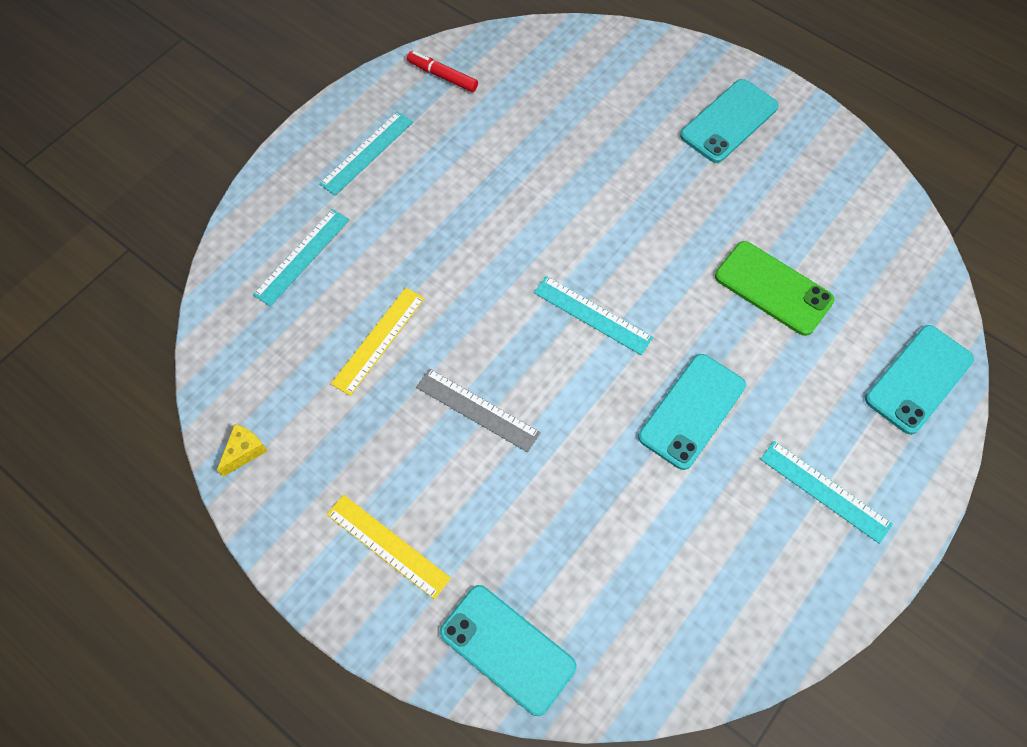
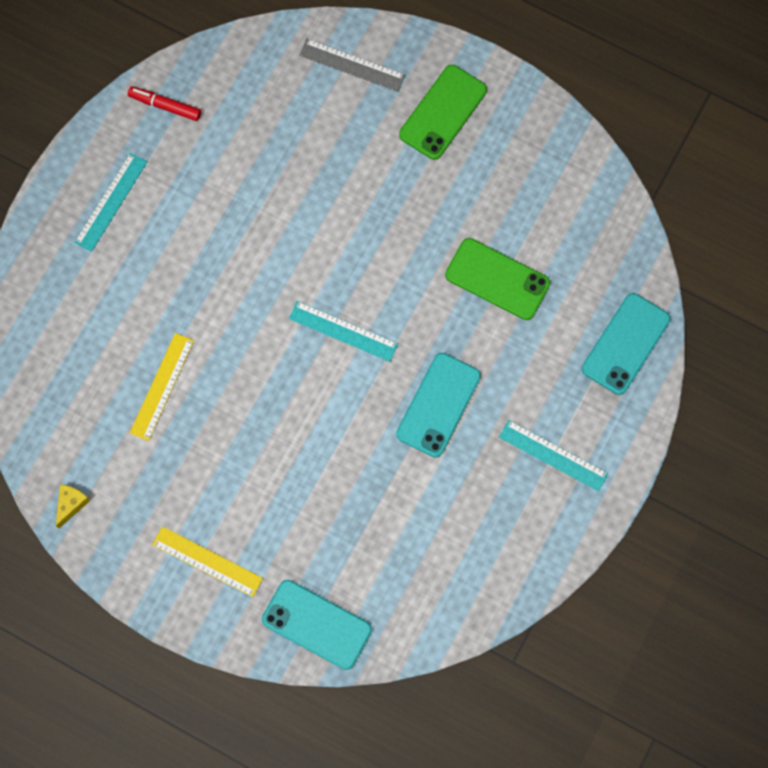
camera: 10 degrees left, 10 degrees up
(302, 256) = (76, 318): turquoise ruler -> none
(477, 409) = (258, 434): grey ruler -> grey ruler (352, 65)
(729, 121) = (443, 112): turquoise phone -> green phone

